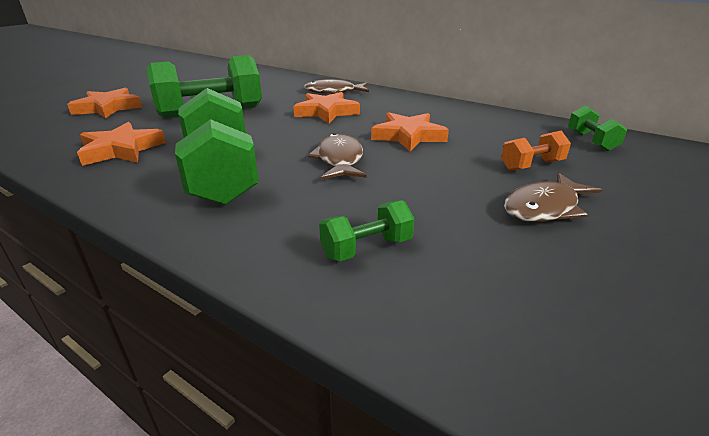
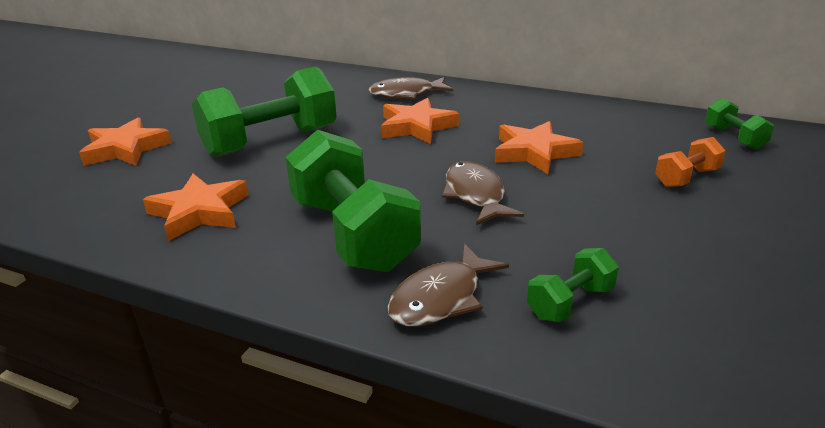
camera: 10 degrees left, 0 degrees up
(544, 207) = (721, 230): brown fish -> brown fish (441, 298)

